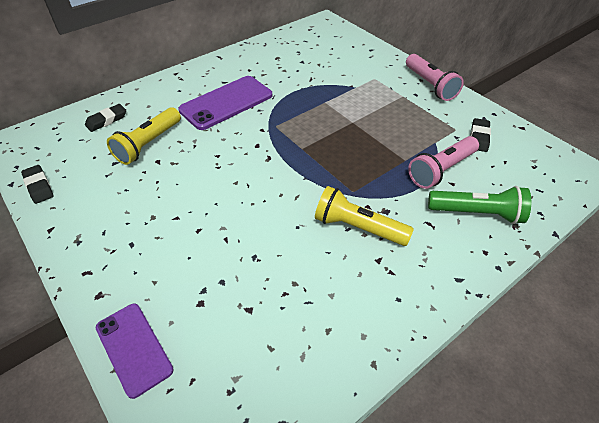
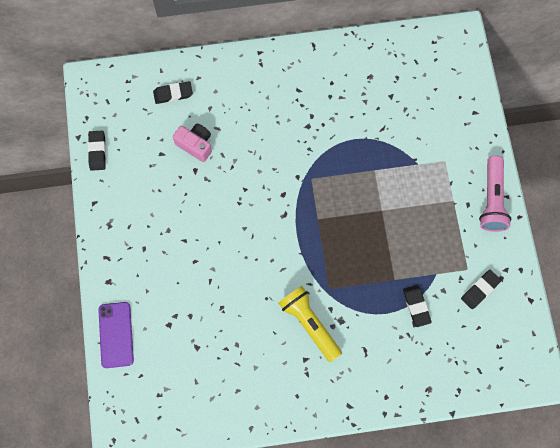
camera: 30 degrees right, 25 degrees up
(148, 144) = (195, 145): yellow flashlight -> pink camera
(226, 103) = (285, 123): purple phone -> none
(441, 170) = (416, 306): pink flashlight -> black eraser
(477, 213) = (409, 363): green flashlight -> none

